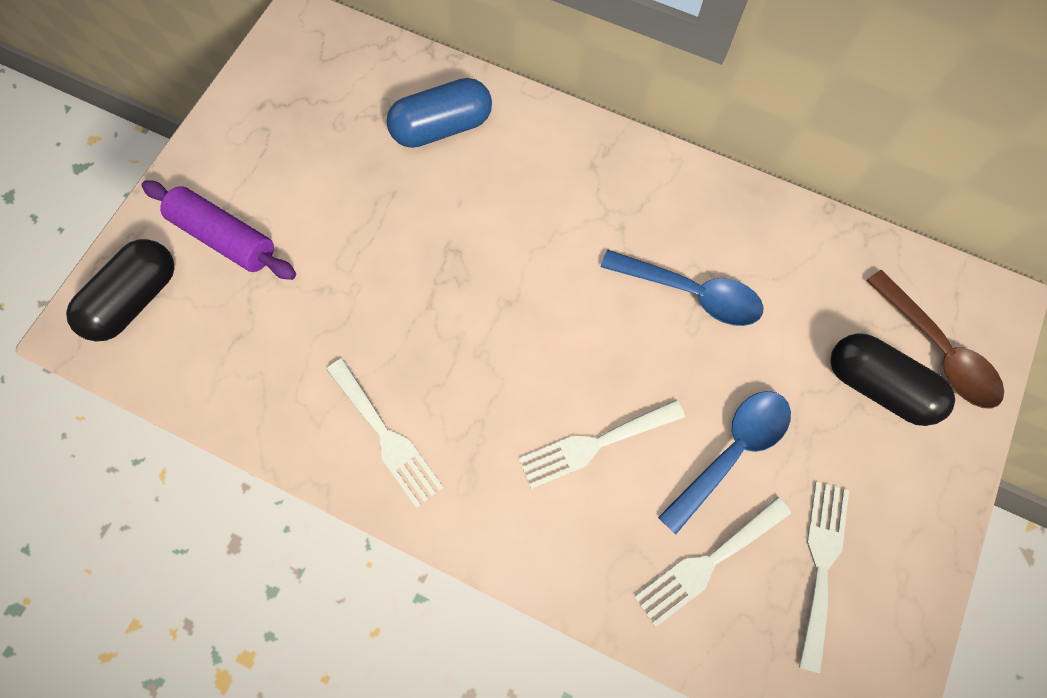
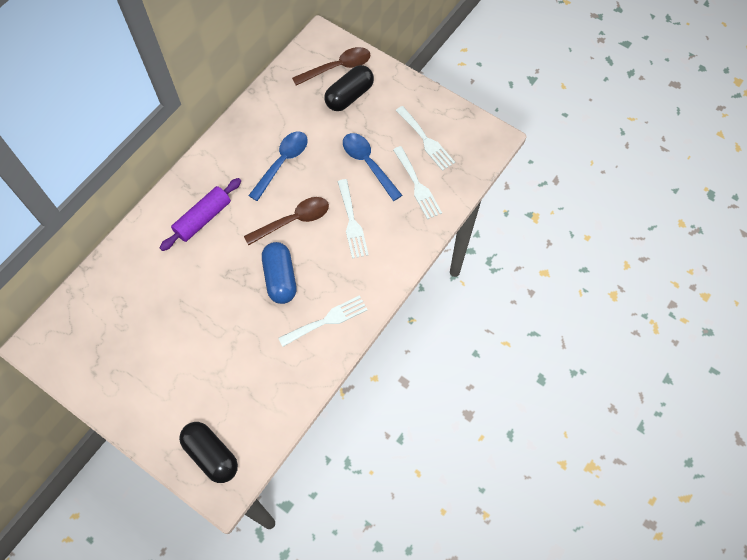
camera: 80 degrees left, 5 degrees down
(225, 237) = (183, 399): purple rolling pin -> purple rolling pin (203, 218)
(442, 127) = (144, 268): blue capsule -> blue capsule (280, 278)
(576, 337) = (293, 220): none -> brown spoon
(821, 564) = (426, 140): white fork -> white fork turned 150 degrees counterclockwise

